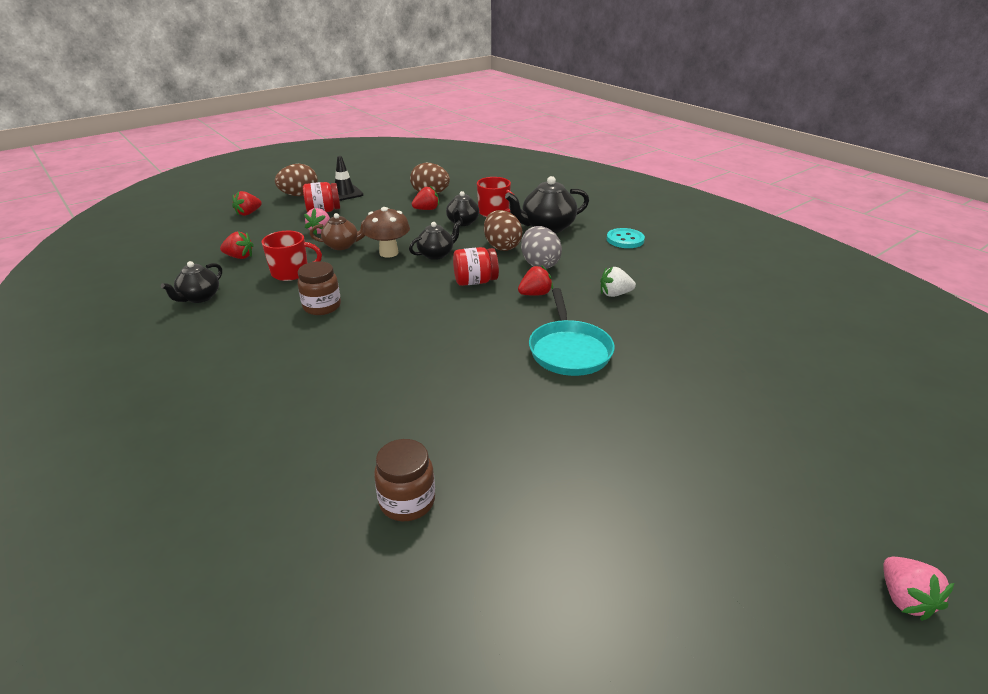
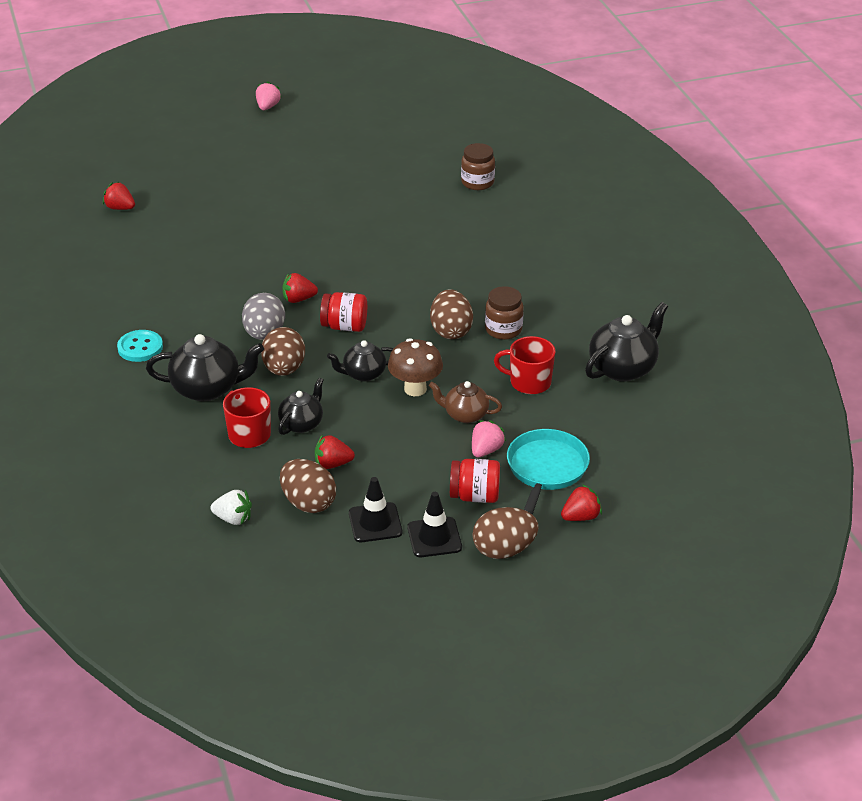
camera: 160 degrees left, 5 degrees up
(199, 297) = (623, 368): black teapot -> black teapot, size x1.61
(239, 257) = (587, 422): red strawberry -> red strawberry (120, 208)
(374, 296) = (451, 331): none -> brown egg
(384, 193) = (375, 523): none -> black traffic cone
(569, 350) = (314, 243): turquoise pan -> turquoise pan (546, 470)
(615, 294) = (226, 283): white strawberry -> white strawberry (233, 519)

